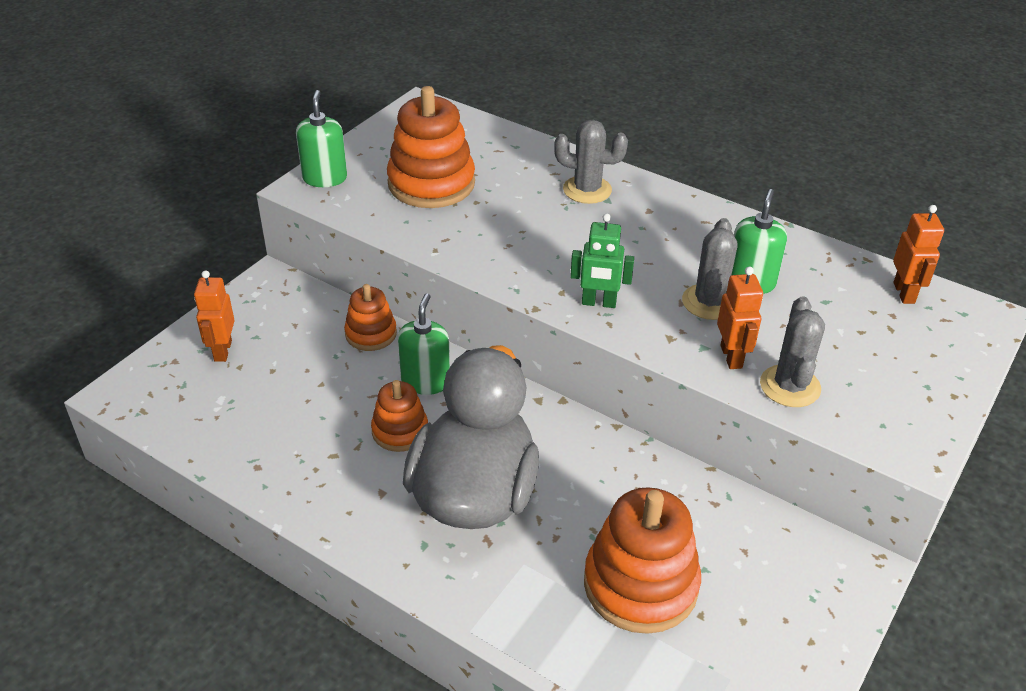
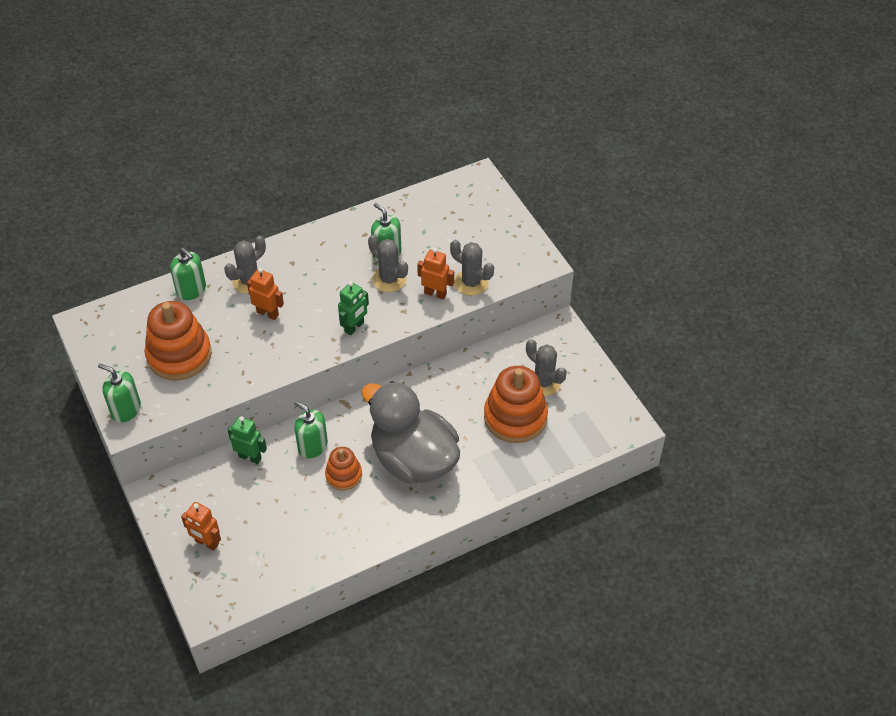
camera: 60 degrees left, 10 degrees up
(371, 334) = (250, 457): orange stacking toy -> green robot
(532, 155) = (191, 290): none -> green soap dispenser
(736, 593) = (543, 382): none -> grey cactus
(904, 293) = (441, 197): orange robot -> orange robot (268, 313)

